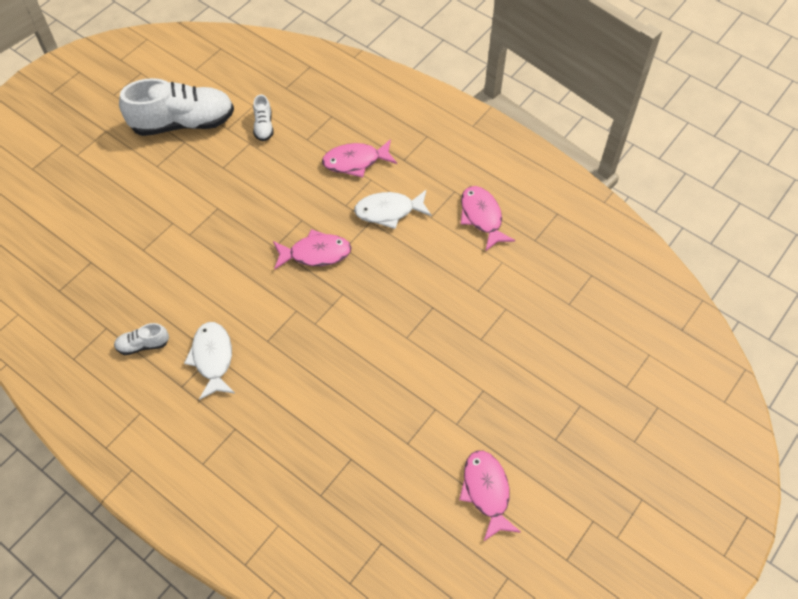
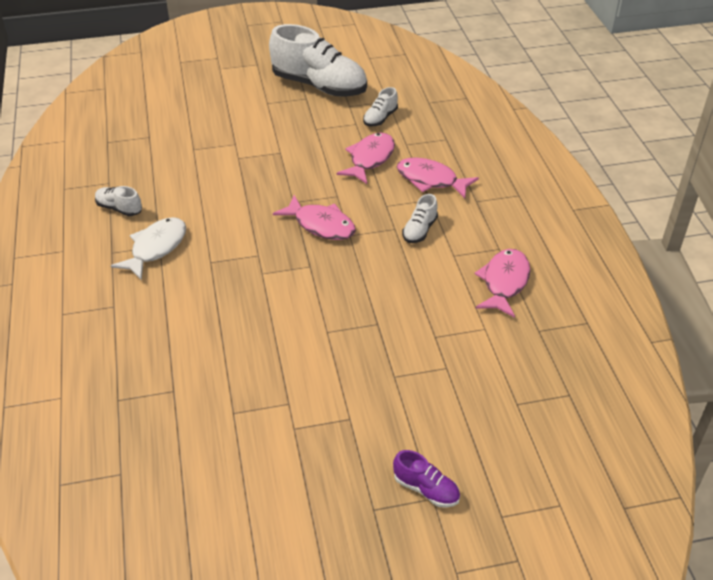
camera: 40 degrees right, 15 degrees down
(389, 211) = (419, 230): white fish -> white shoe
(486, 491) = (257, 504): pink fish -> pink fish (370, 159)
(571, 402) = (426, 489): none -> purple shoe

